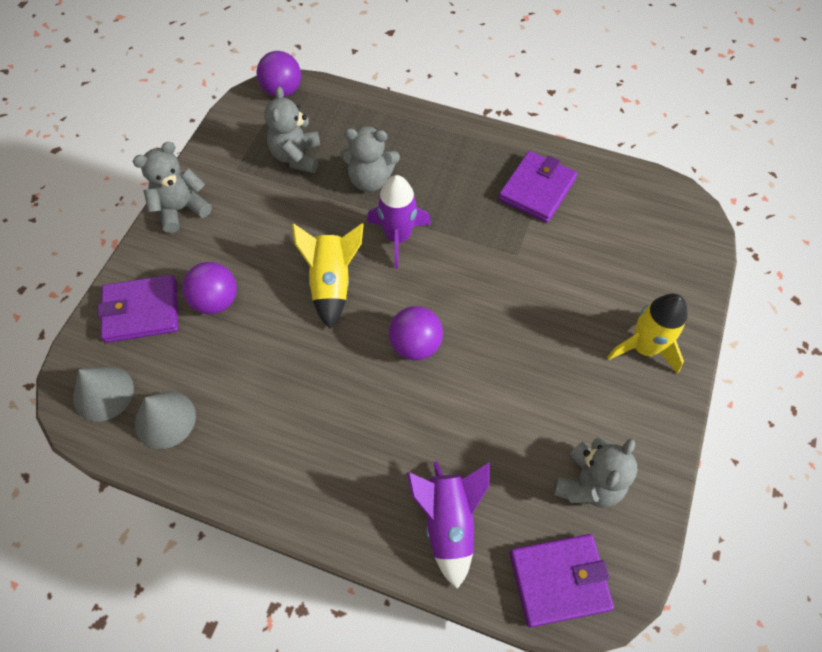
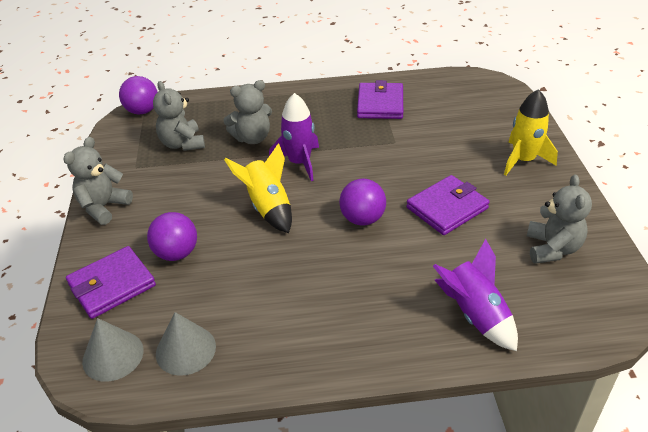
camera: 25 degrees left, 20 degrees down
(559, 580) = (582, 313): purple wallet -> purple wallet (447, 208)

